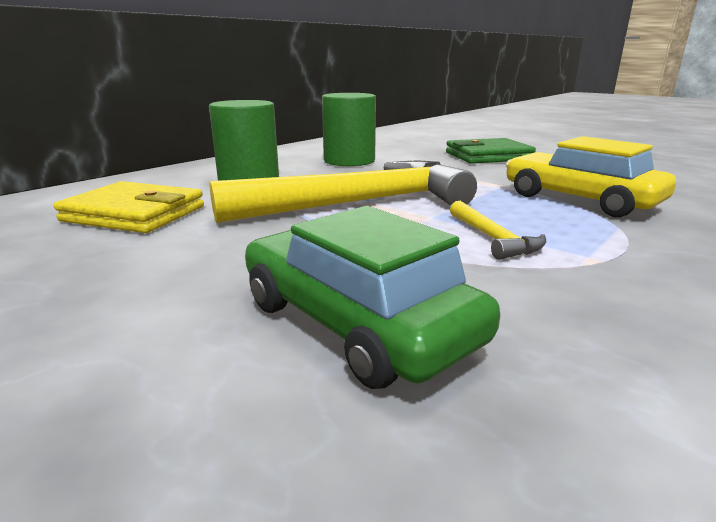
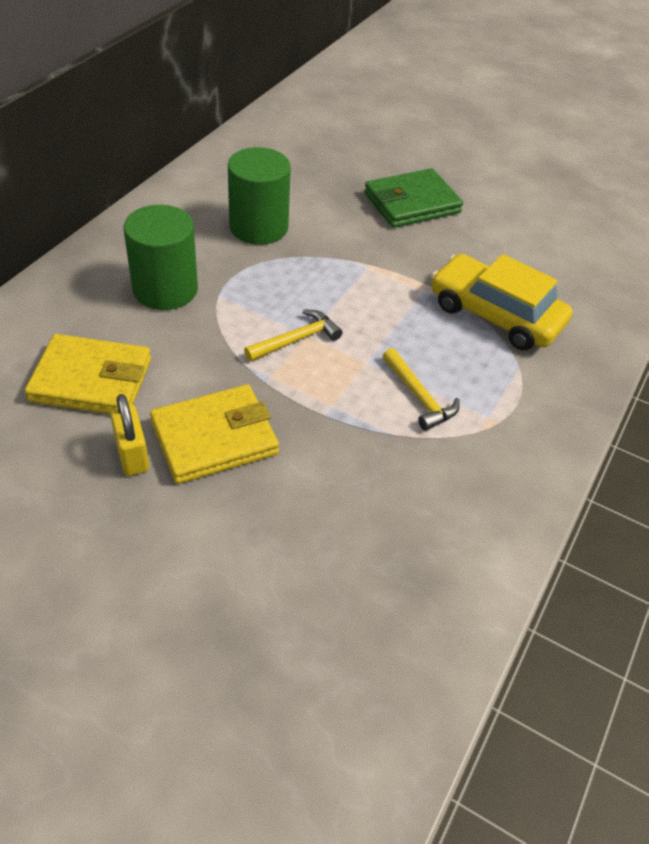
camera: 15 degrees left, 25 degrees up
(125, 256) = (132, 455): none -> yellow padlock
(230, 251) = (214, 438): none -> yellow wallet
(356, 322) = (336, 516): green car -> none
(358, 203) = (296, 340): yellow hammer -> yellow hammer, size x0.42

